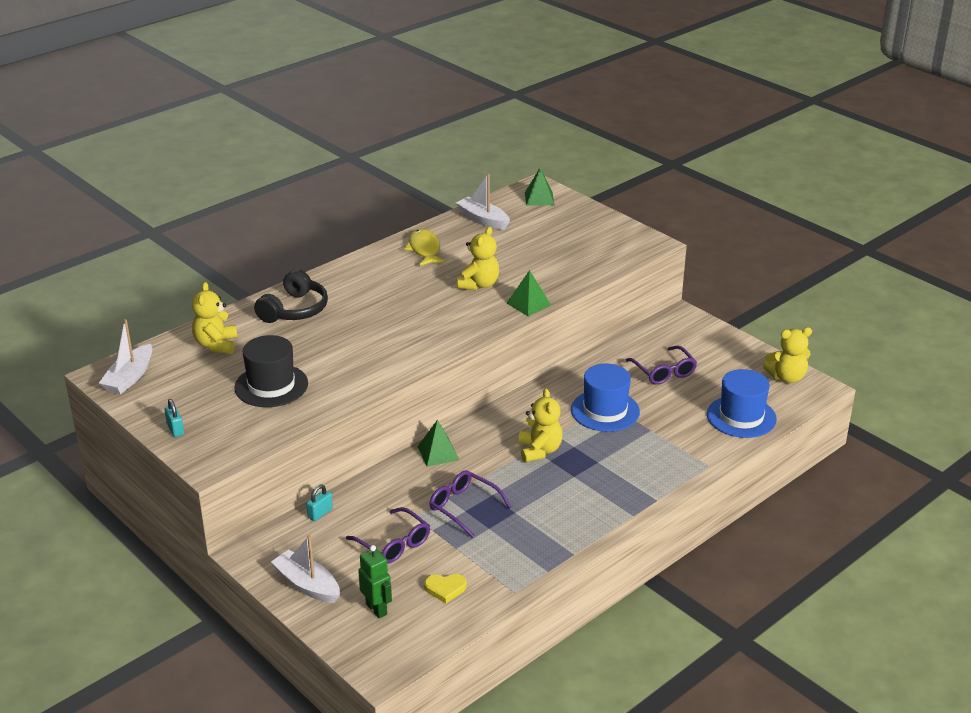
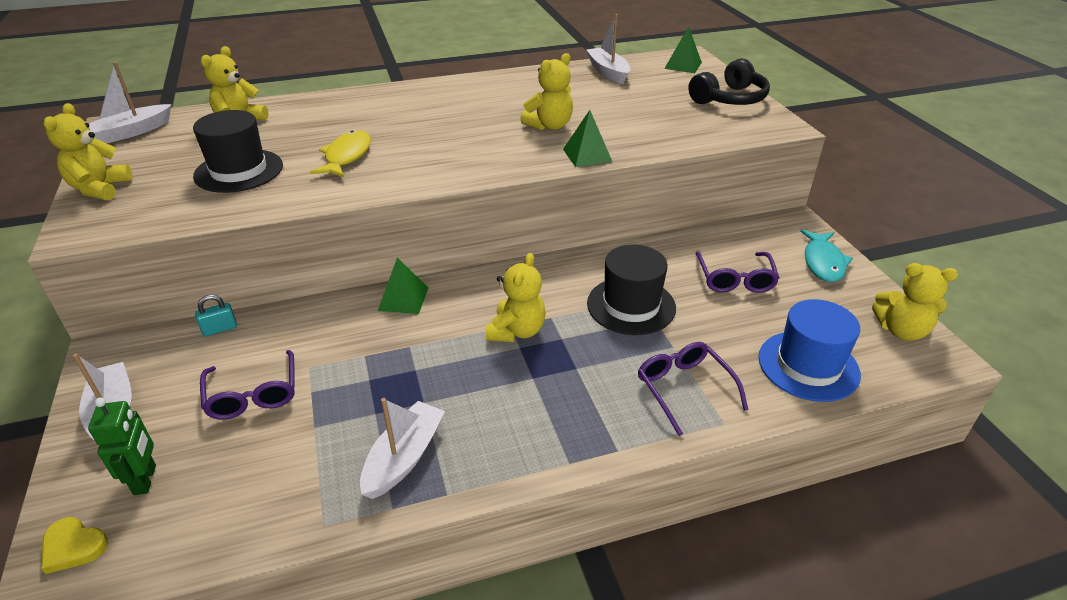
camera: 25 degrees right, 5 degrees up
(175, 429) = (100, 189): turquoise padlock -> yellow teddy bear
(294, 310) = (345, 109): black headphones -> black headphones (729, 99)
(424, 249) = (525, 85): yellow fish -> yellow fish (346, 156)
(445, 589) = (247, 483): yellow heart -> yellow heart (73, 547)
(463, 507) = (371, 374): purple glasses -> purple glasses (684, 389)
(531, 545) = (404, 457): none -> white boat
(605, 411) = (631, 305): blue hat -> black hat
(716, 343) = (823, 262): none -> turquoise fish

